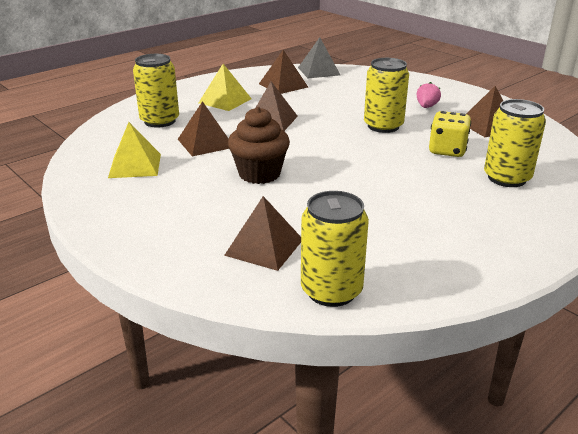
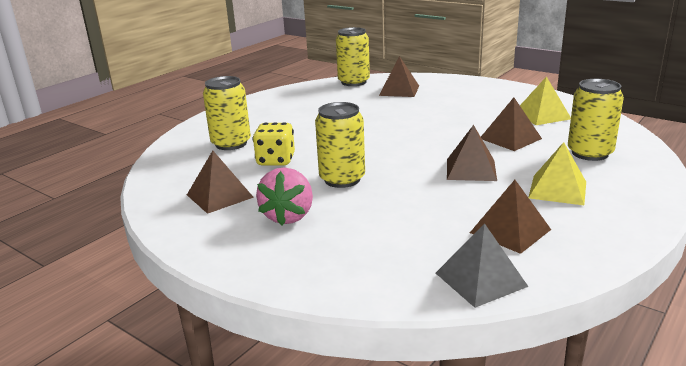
camera: 170 degrees right, 5 degrees down
(259, 174) = (436, 122): brown cupcake -> none
(426, 107) = (288, 216): pink strawberry -> pink strawberry, size x1.68

